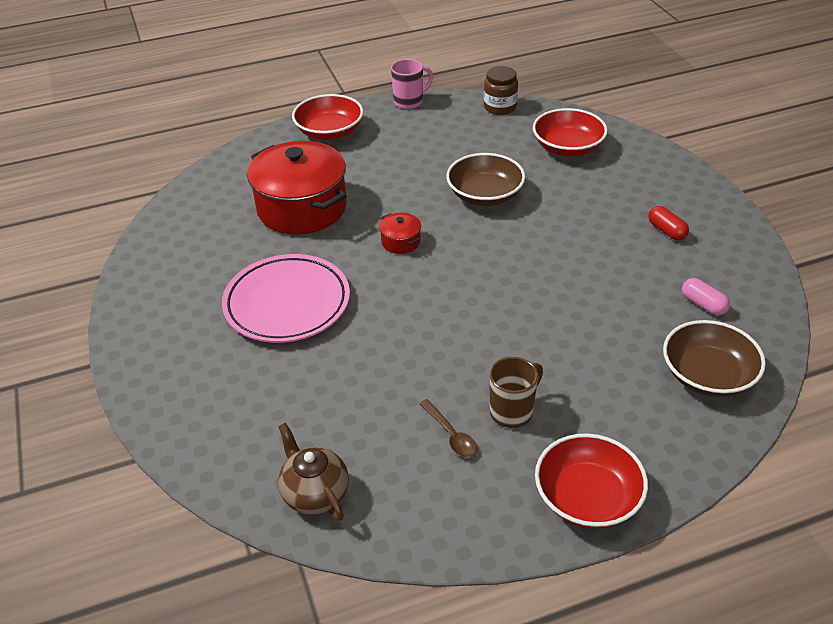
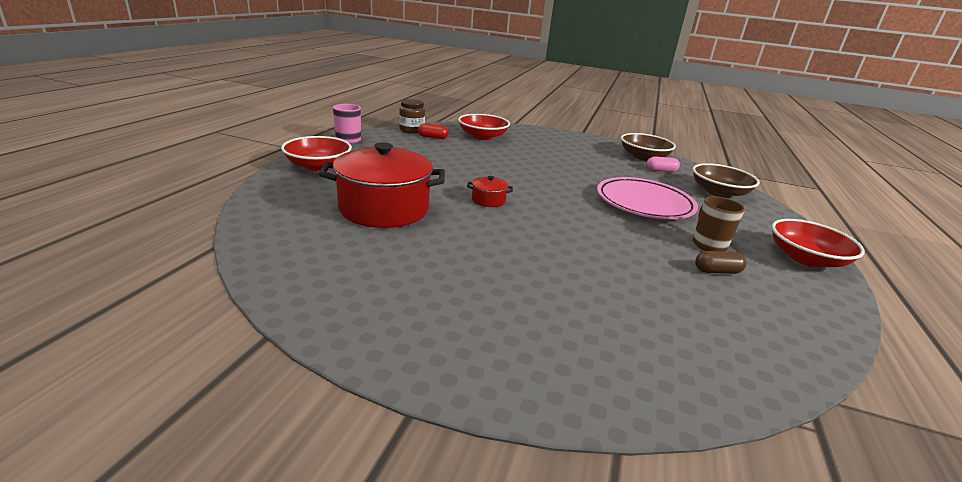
camera: 55 degrees left, 15 degrees down
(287, 303) = (491, 262): pink plate -> pink plate (644, 203)
(315, 493) = (750, 353): brown teapot -> none
(451, 435) = (717, 271): brown spoon -> brown capsule
(485, 195) = (486, 165): brown bowl -> brown bowl (643, 157)
(666, 231) = (591, 152): red capsule -> red capsule (433, 137)

